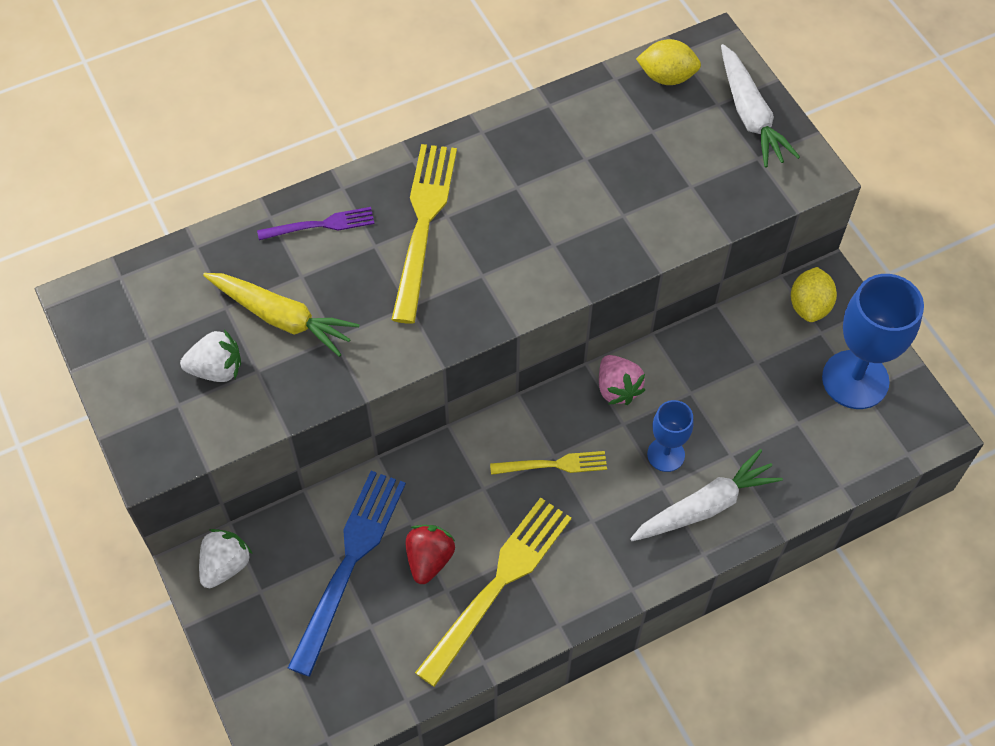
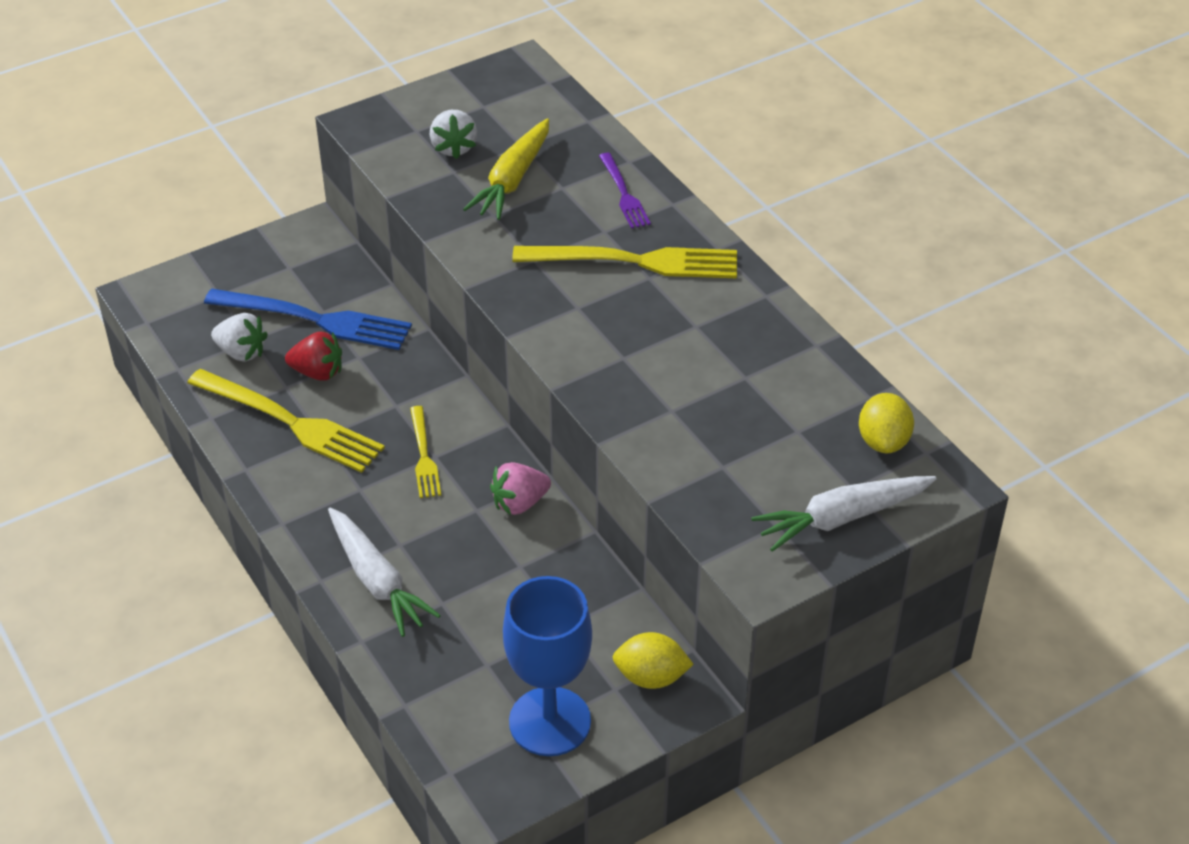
camera: 85 degrees right, 15 degrees down
(225, 565) = (314, 243): white strawberry -> white strawberry (241, 352)
(666, 454) = (439, 546): blue goblet -> none

